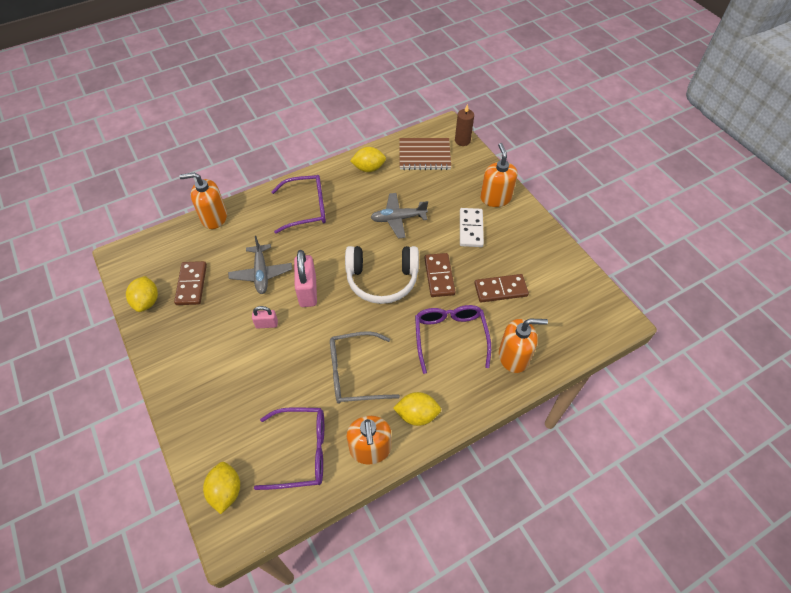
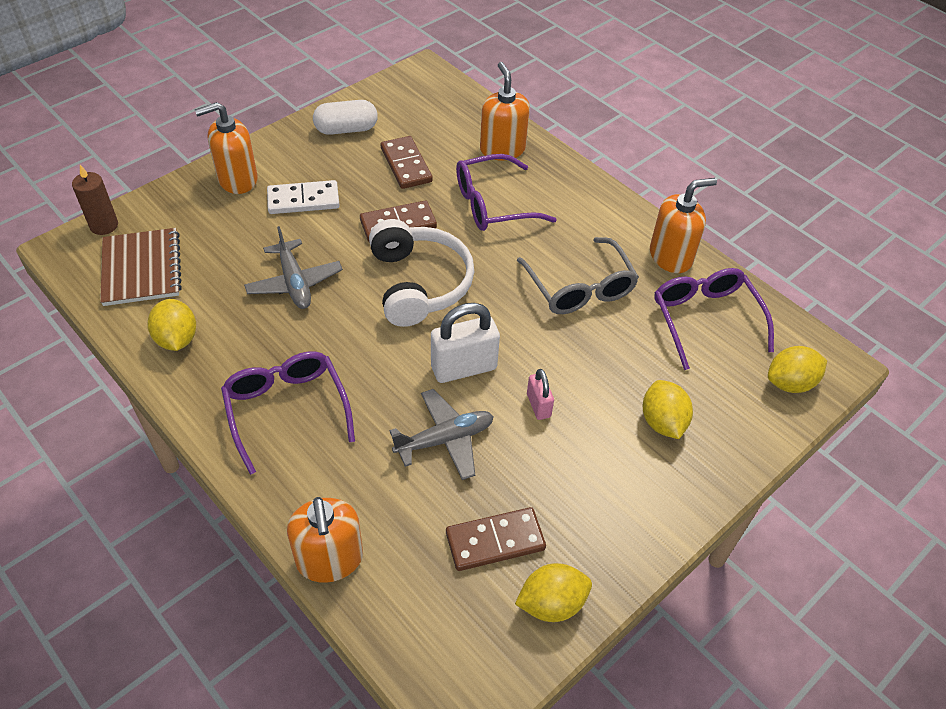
camera: 105 degrees left, 5 degrees down
(308, 291) = (463, 368): pink padlock -> white padlock
(417, 415) = (610, 222): yellow lemon -> yellow lemon (662, 422)
(544, 259) = (346, 129): none -> white capsule

